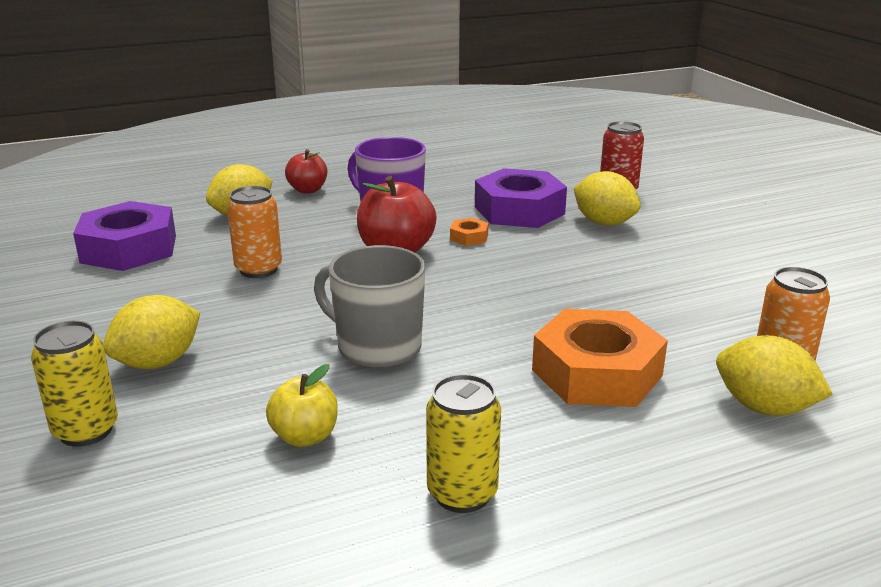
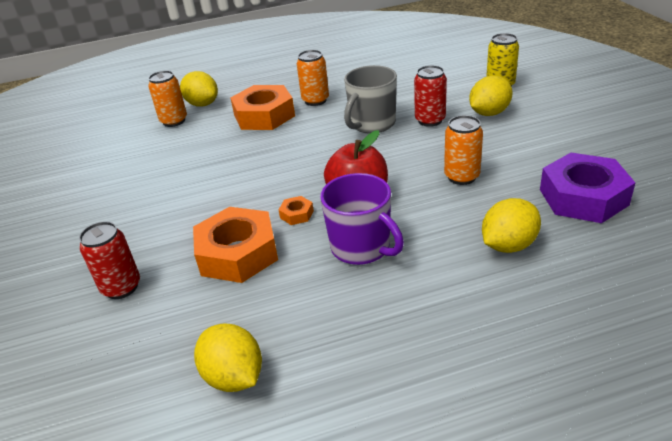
camera: 170 degrees left, 10 degrees up
(271, 351) = (430, 120): none -> red can
(305, 436) = (402, 87): yellow apple -> none
(307, 190) = (455, 293): red apple -> none
(377, 348) = (372, 124): grey mug -> grey mug turned 90 degrees clockwise
(462, 494) = (340, 74): yellow can -> none
(502, 407) = (315, 100): none -> orange can
(519, 210) = (238, 253): purple nut -> orange nut
(604, 223) = (174, 234): yellow lemon -> yellow lemon (234, 377)

